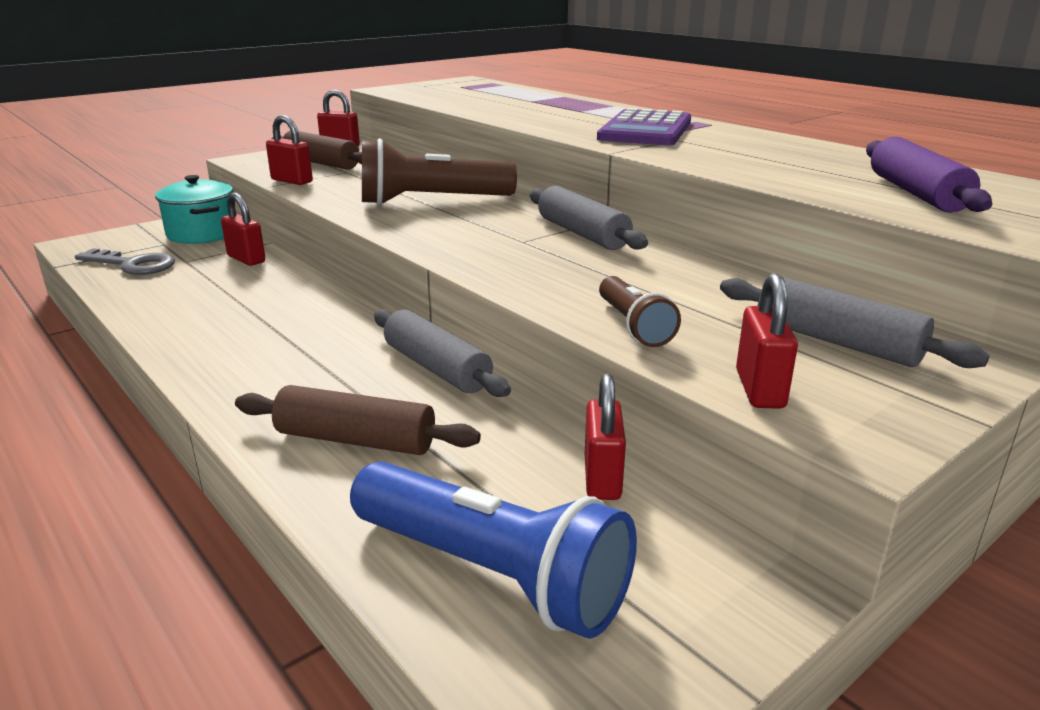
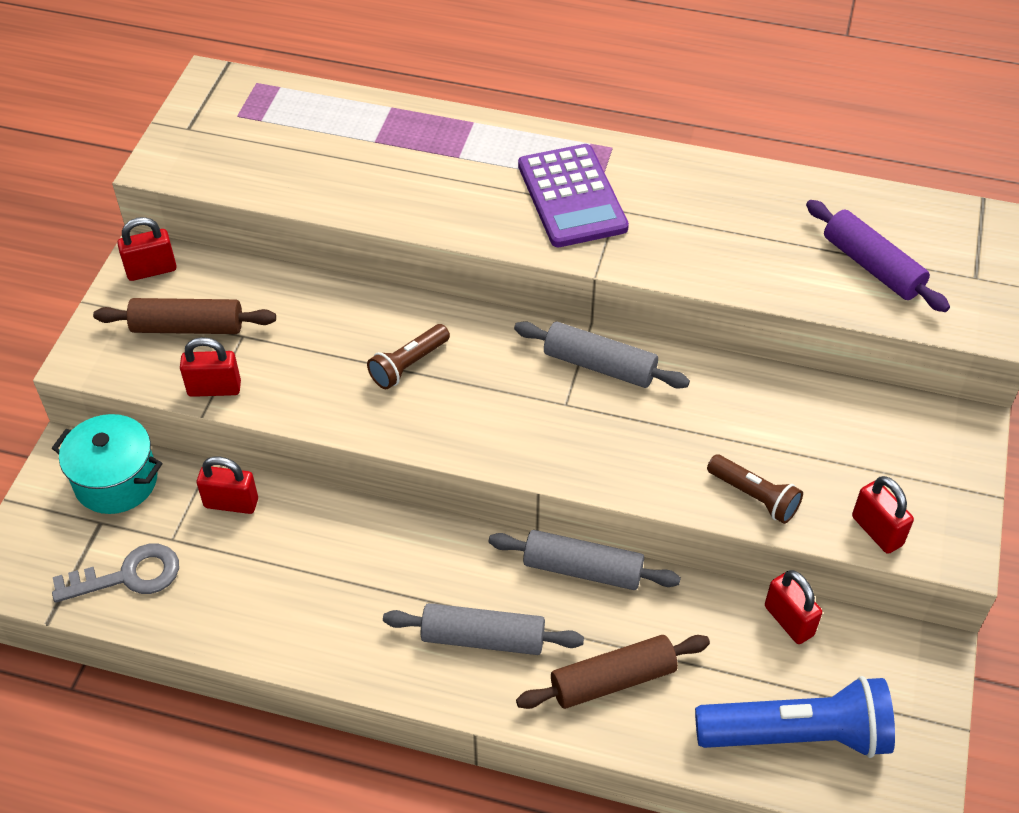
camera: 35 degrees left, 25 degrees up
(431, 201) = (408, 365): brown flashlight -> brown flashlight, size x0.54
(836, 342) = (882, 446): grey rolling pin -> grey rolling pin (483, 638)

